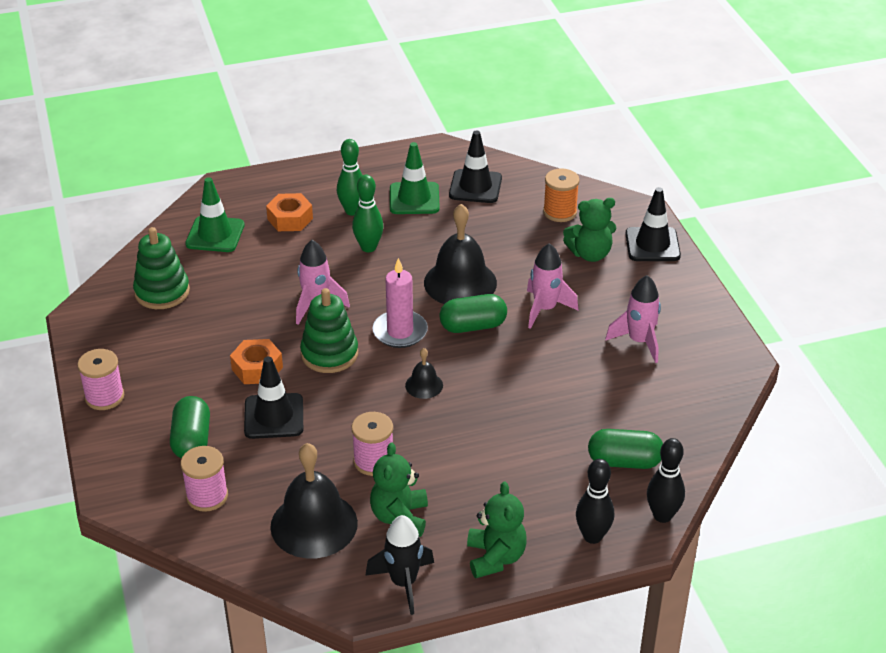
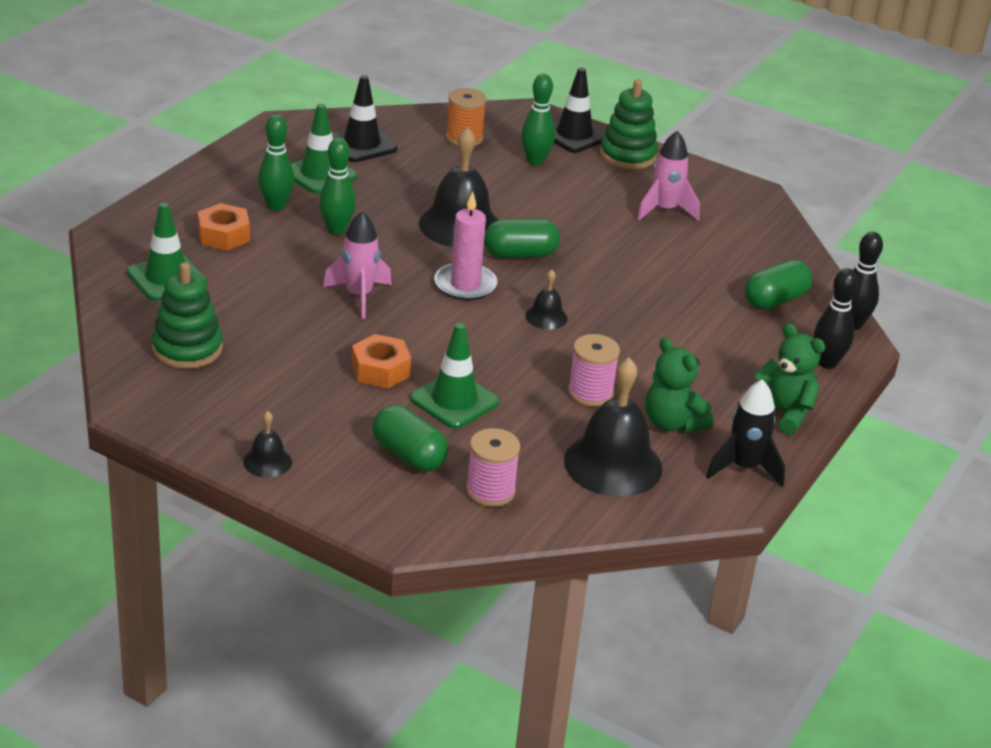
camera: 45 degrees left, 5 degrees down
(104, 397) = (267, 462): pink spool -> black bell
(274, 416) = (454, 400): black traffic cone -> green traffic cone
(329, 354) = (429, 329): green stacking toy -> green stacking toy (628, 155)
(473, 326) = (520, 254): green capsule -> green capsule turned 45 degrees clockwise
(545, 309) = (559, 217): pink rocket -> none
(590, 254) = (535, 161): green teddy bear -> green bowling pin

